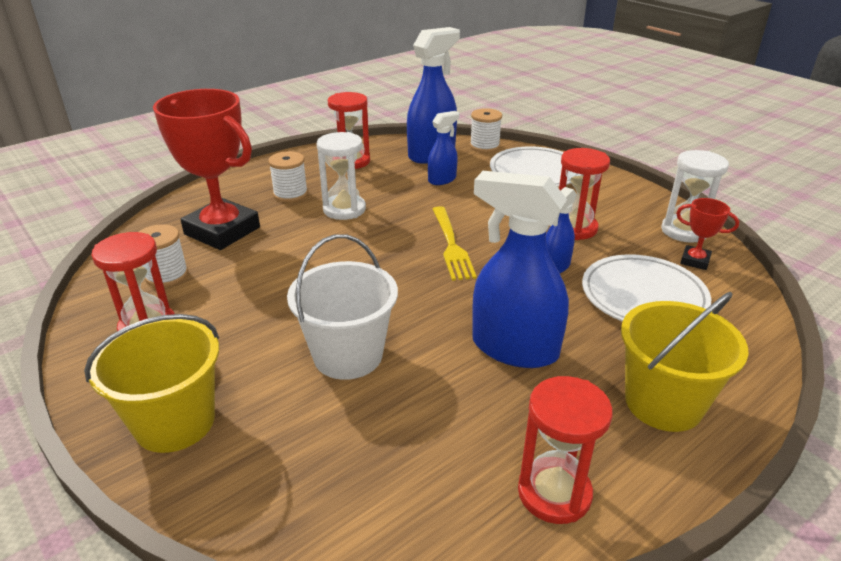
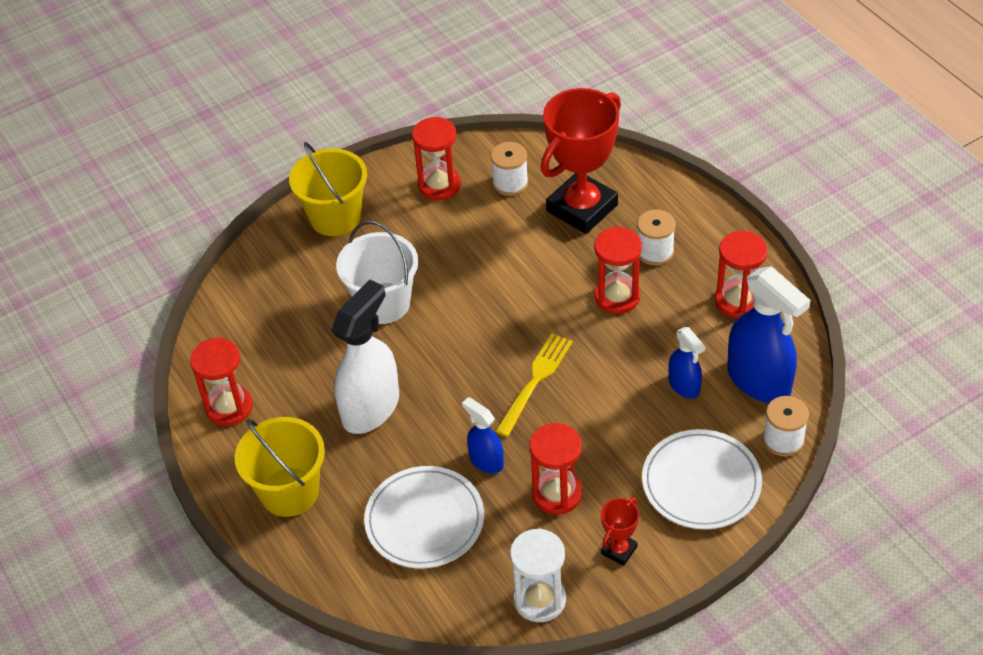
camera: 100 degrees right, 15 degrees up
(344, 209) = (617, 297): white hourglass -> red hourglass
(451, 245) = (535, 381): yellow fork -> yellow fork turned 120 degrees clockwise
(514, 348) = (371, 408): blue spray bottle -> white spray bottle
(695, 261) = (478, 587): red trophy -> red trophy (619, 550)

